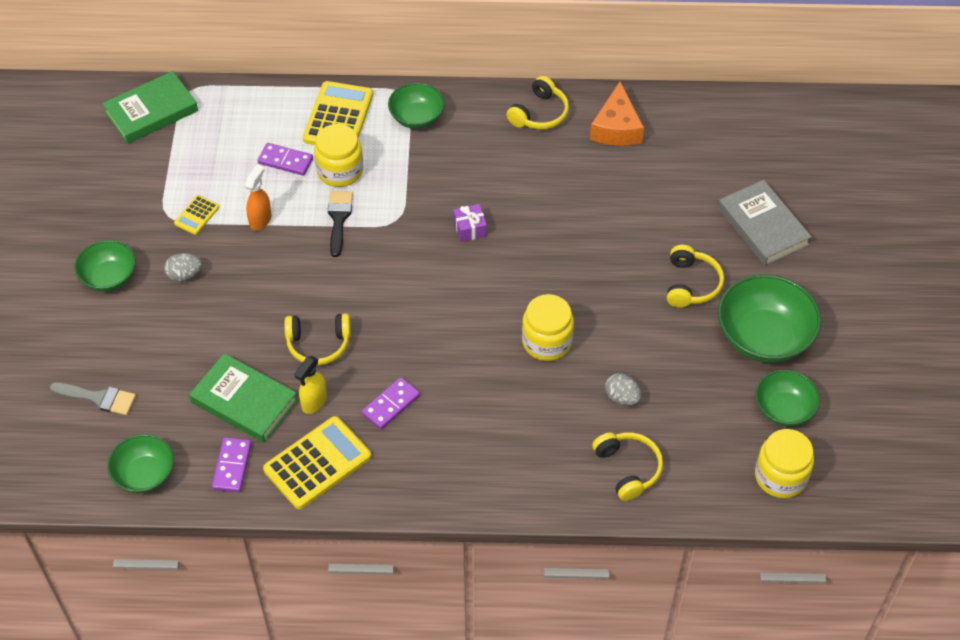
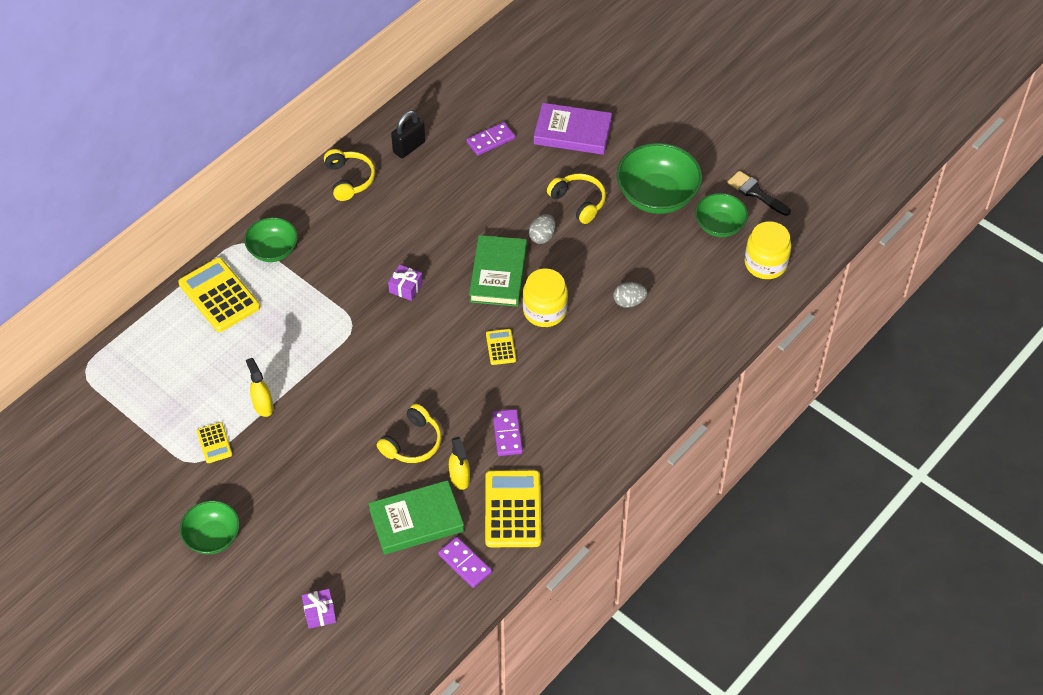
camera: 50 degrees left, 0 degrees up
(98, 398) = (319, 613): grey brush -> purple gift
(145, 474) = (418, 624): green bowl -> none
(151, 111) = (77, 408): green book -> green book (498, 274)
(184, 275) = (263, 486): grey egg -> grey egg (542, 236)
(260, 220) = (263, 406): orange spray bottle -> yellow spray bottle
(285, 161) = (224, 354): purple domino -> purple domino (490, 140)
(339, 219) = (314, 357): black brush -> black brush (755, 192)
(340, 171) = (271, 328): yellow jar -> none
(476, 337) = (501, 347): none -> yellow calculator
(616, 127) = (409, 147): orange cheese -> black padlock
(628, 468) = (685, 337): yellow headphones -> none
(763, 226) = (572, 132): grey book -> purple book

